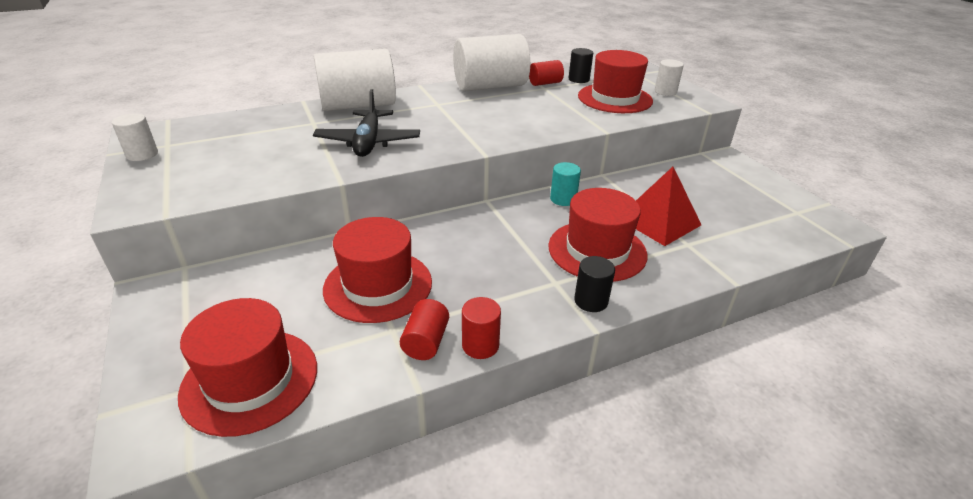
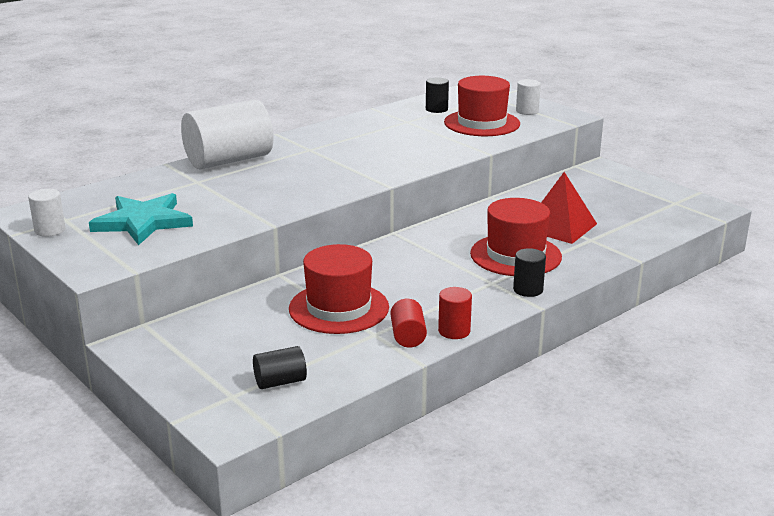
camera: 15 degrees left, 10 degrees down
(227, 159) = (143, 222): none -> turquoise star
(250, 380) = (280, 382): red hat -> black cylinder
(368, 142) = (270, 191): black plane -> none
(490, 86) = (351, 126): white cylinder -> none
(545, 83) = (405, 117): red cylinder -> none
(563, 199) = (465, 221): turquoise cylinder -> none

